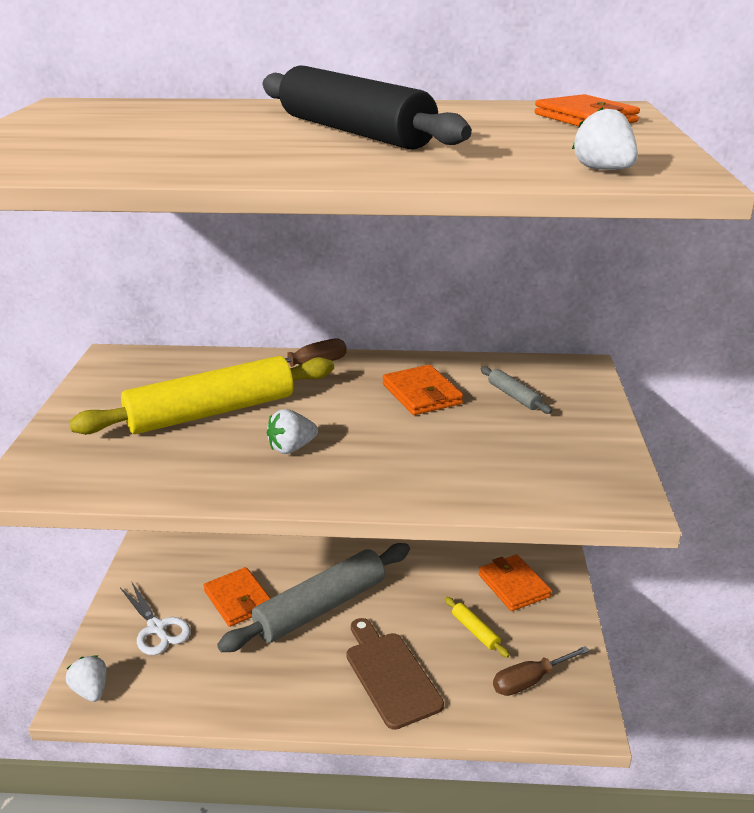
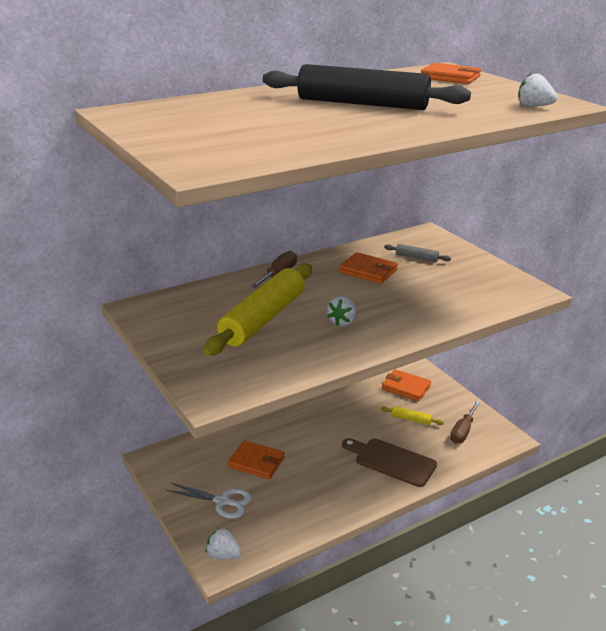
camera: 35 degrees left, 0 degrees up
(321, 607) = (312, 444): grey rolling pin -> none

